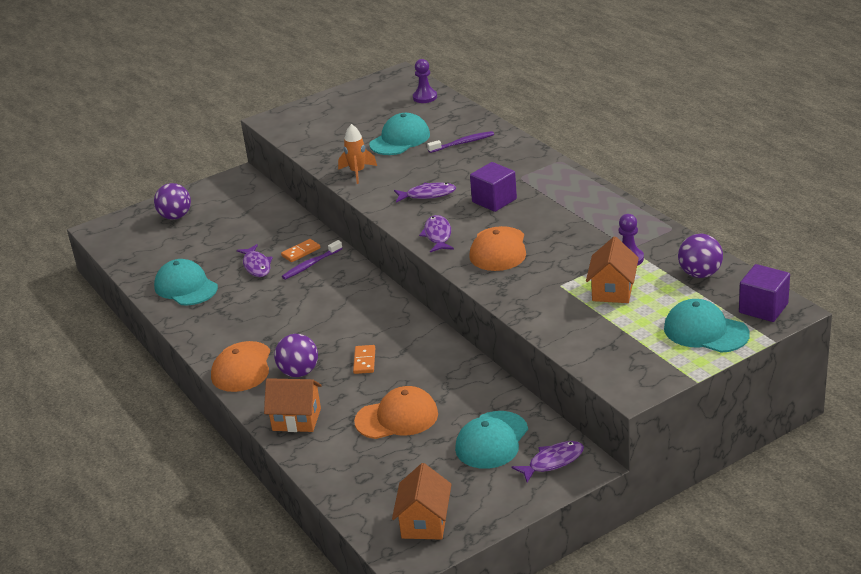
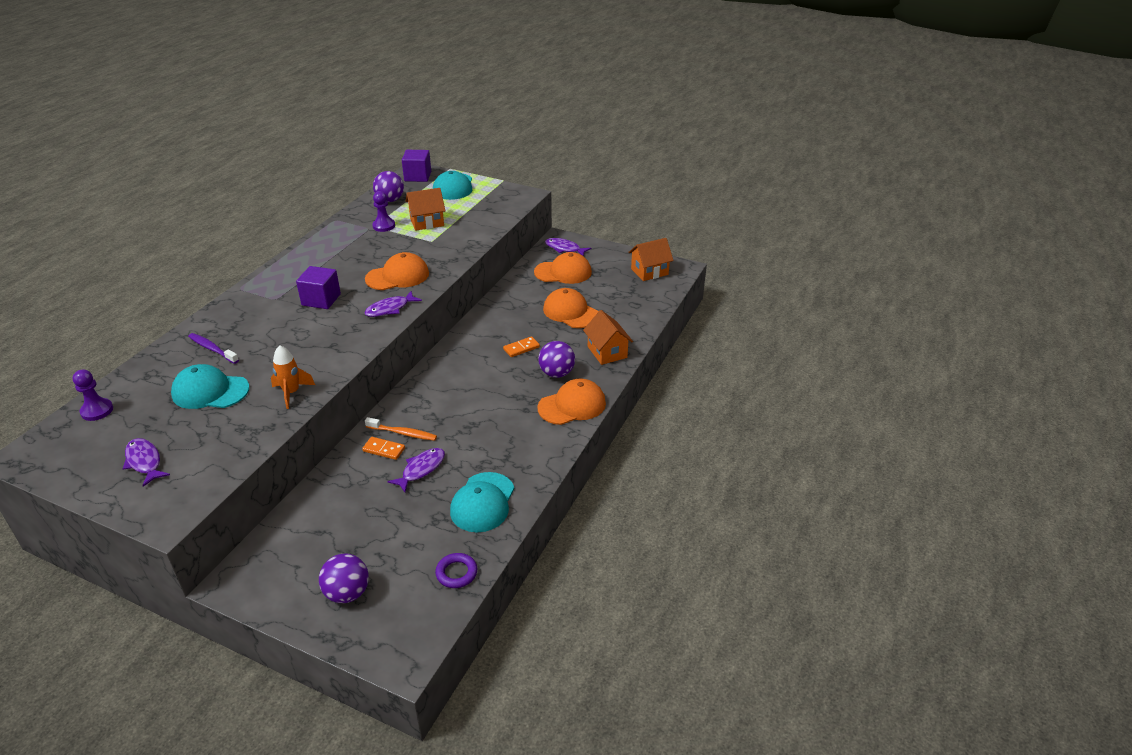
camera: 125 degrees left, 5 degrees up
(136, 261) = (456, 573): none -> purple ring
(311, 265) = (403, 433): purple toothbrush -> orange toothbrush
(427, 195) = (323, 336): purple fish -> purple fish (144, 462)
(491, 440) = (563, 272): turquoise cap -> orange cap

